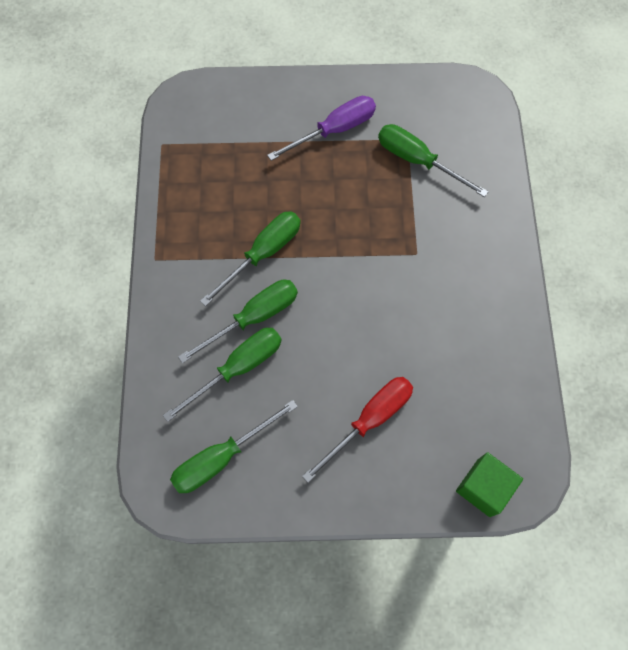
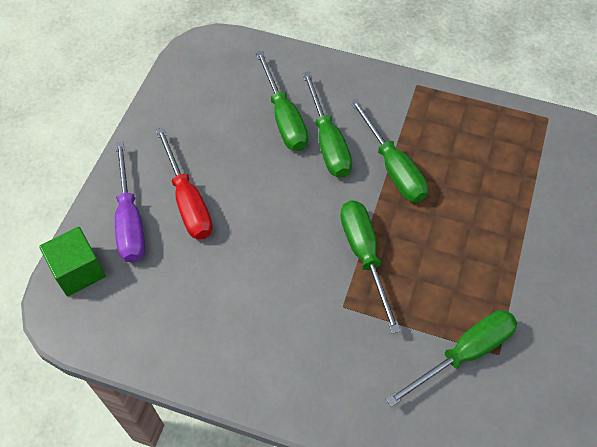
camera: 110 degrees right, 10 degrees down
(221, 457) = (212, 87): green screwdriver -> green screwdriver (364, 255)
(334, 130) = (530, 279): purple screwdriver -> purple screwdriver (130, 220)

